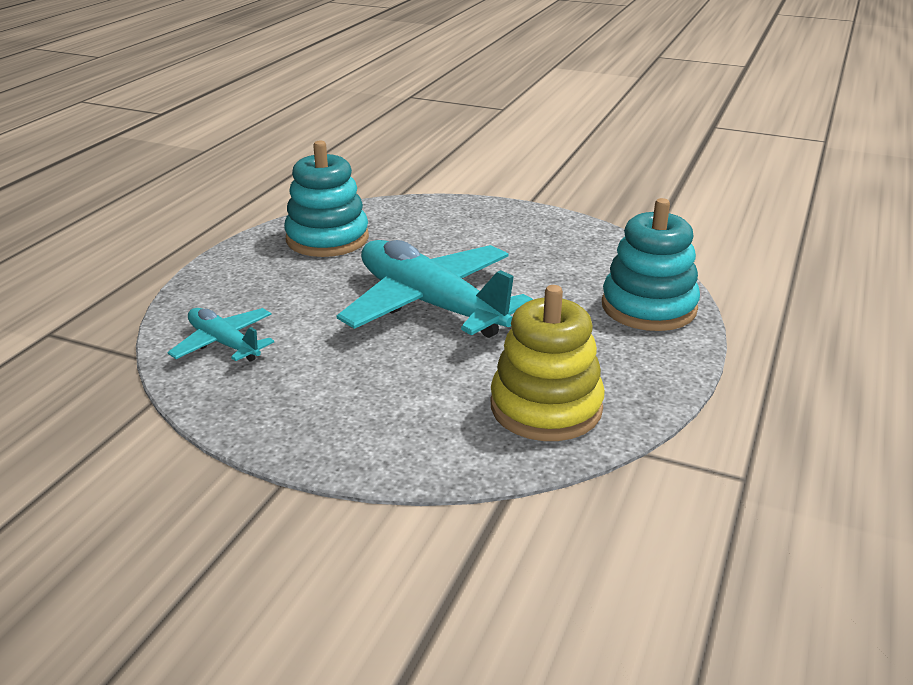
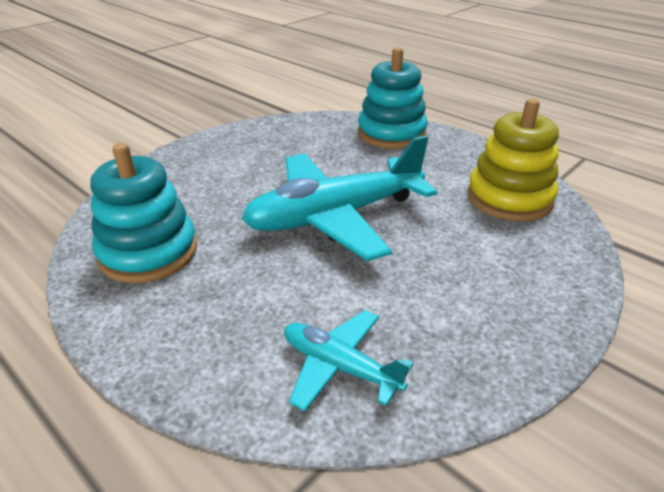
camera: 70 degrees left, 5 degrees up
(224, 343) = (340, 367): turquoise plane -> turquoise plane turned 60 degrees clockwise

